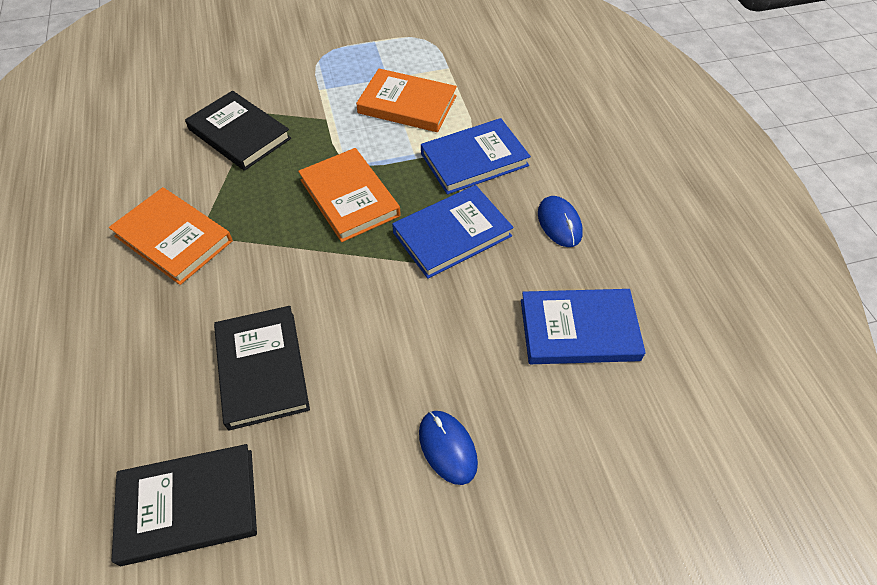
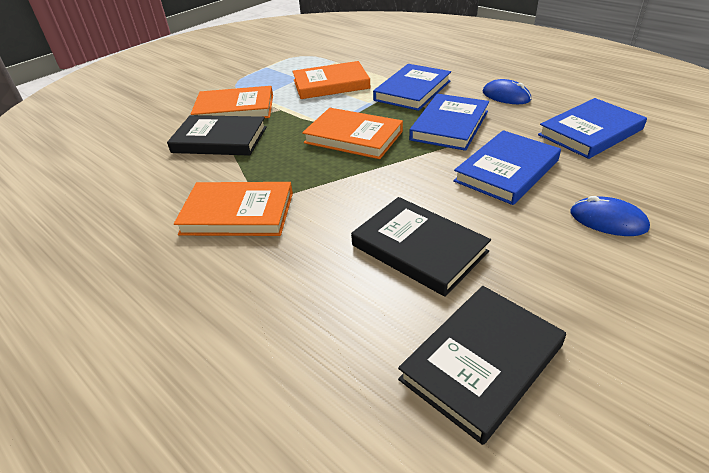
camera: 30 degrees left, 15 degrees down
(288, 95) = (234, 109): none -> orange book
(433, 329) = (506, 171): none -> blue book

